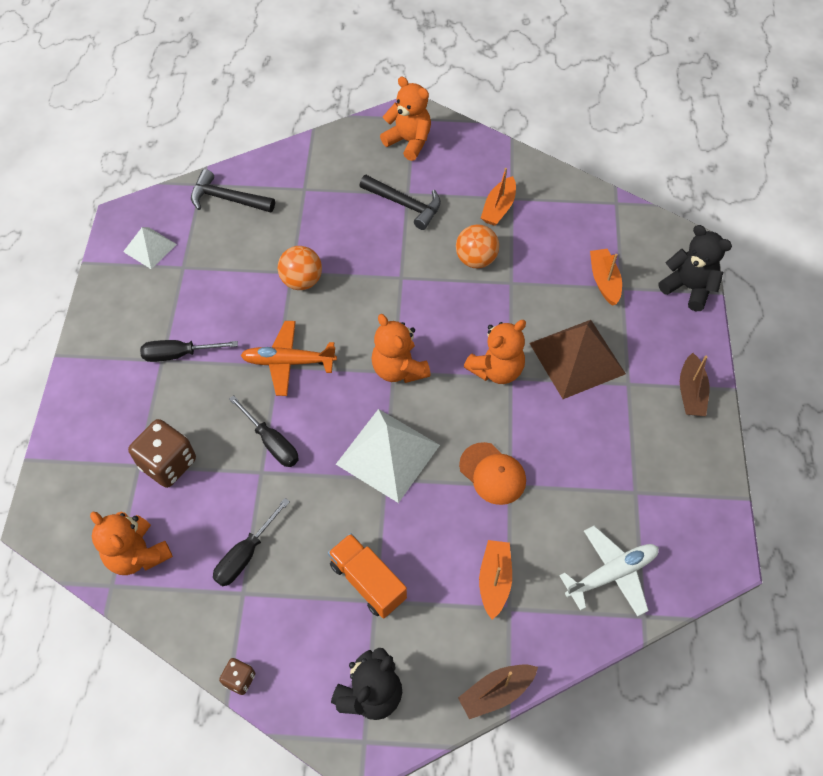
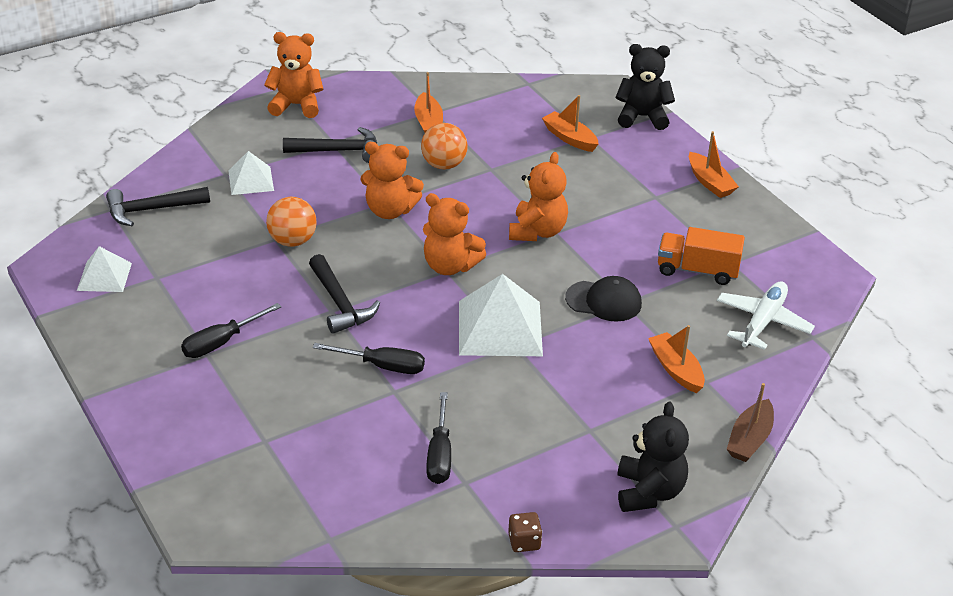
camera: 35 degrees left, 20 degrees down
(138, 554) = (333, 504): orange teddy bear -> orange teddy bear (390, 211)
(168, 463) = (294, 426): brown dice -> none
(288, 362) = (340, 303): orange plane -> black hammer
(318, 204) = (251, 180): none -> white pyramid
(367, 581) = (570, 420): orange truck -> orange truck (697, 270)
(492, 473) = (604, 301): orange cap -> black cap
(577, 358) = (598, 197): brown pyramid -> none
(691, 392) = (710, 182): brown boat -> orange boat

